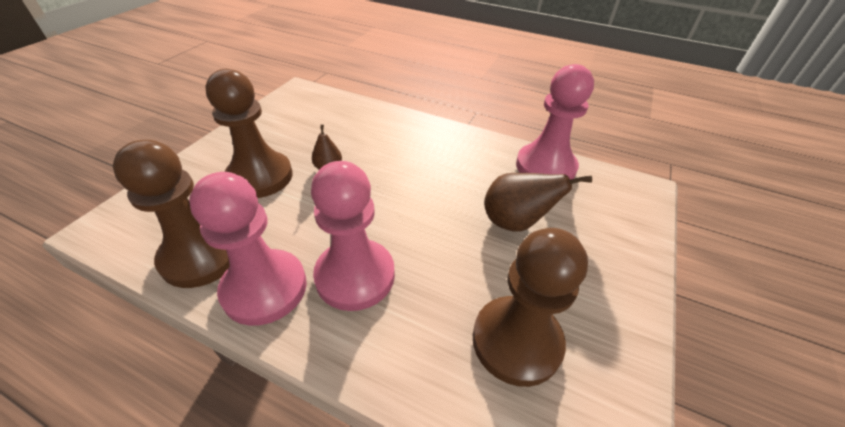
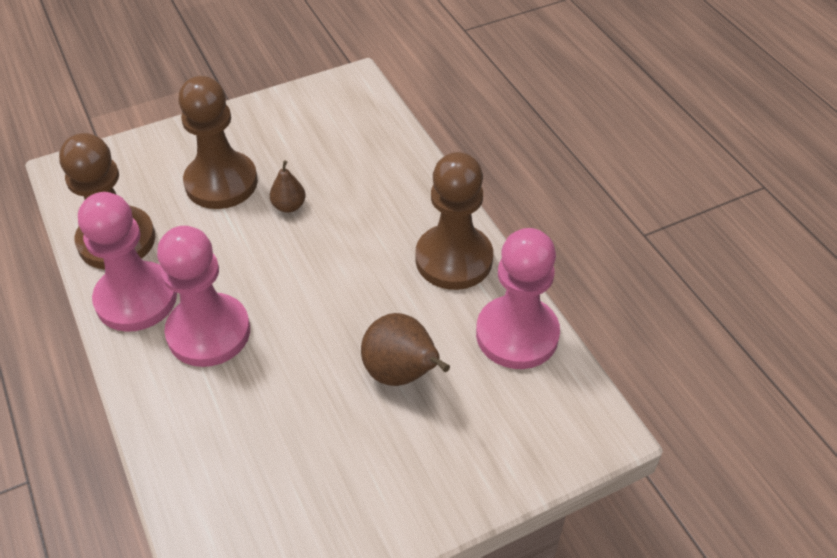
camera: 40 degrees right, 5 degrees up
(516, 341) = (274, 471): brown pawn -> brown pawn (454, 259)

